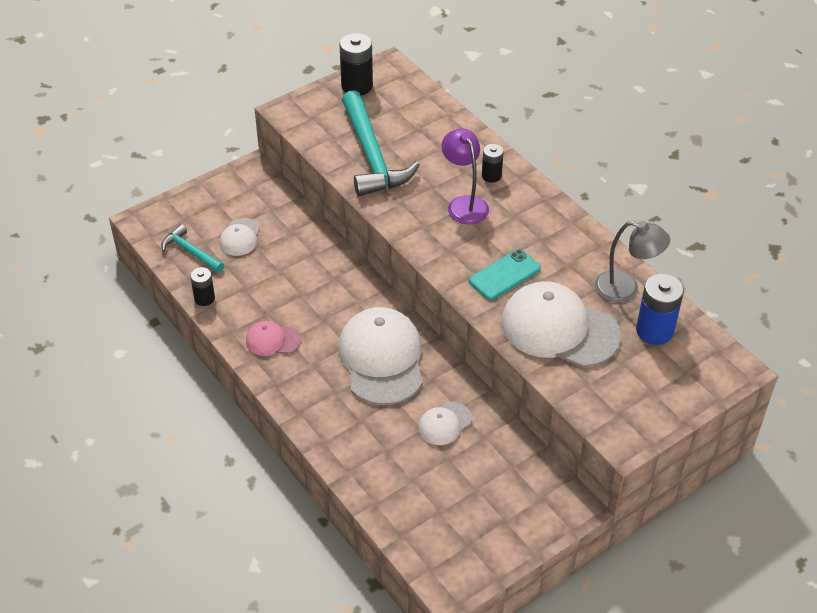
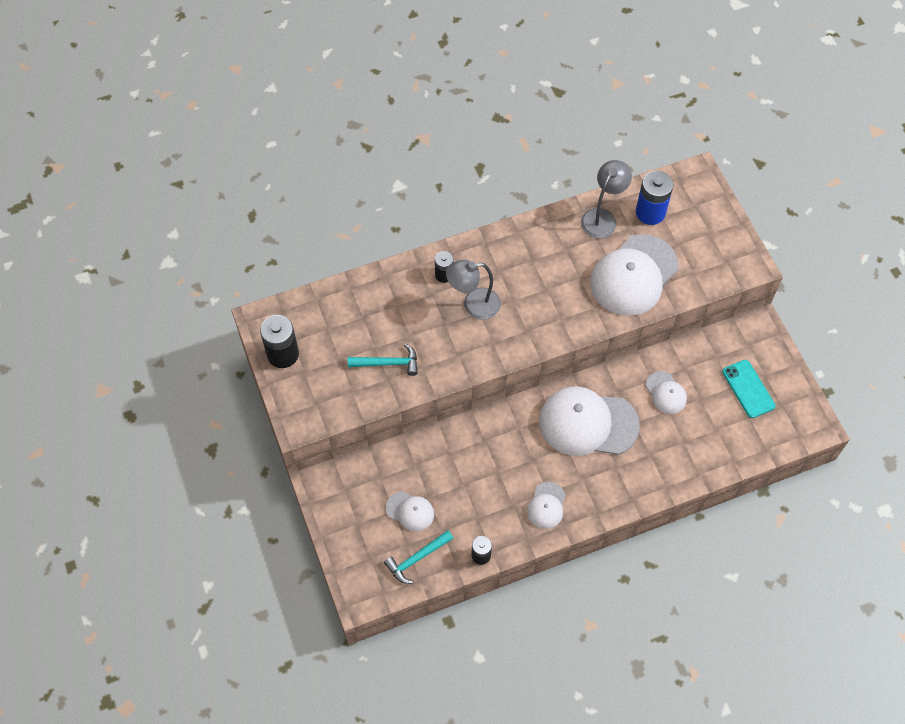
camera: 75 degrees left, 15 degrees up
(272, 340) = (546, 506): pink cap -> white cap
(372, 156) = (388, 363): turquoise hammer -> turquoise hammer, size x0.52
(464, 204) = (473, 305): purple lamp -> grey lamp
(504, 275) = (566, 297): turquoise phone -> turquoise phone (748, 389)

